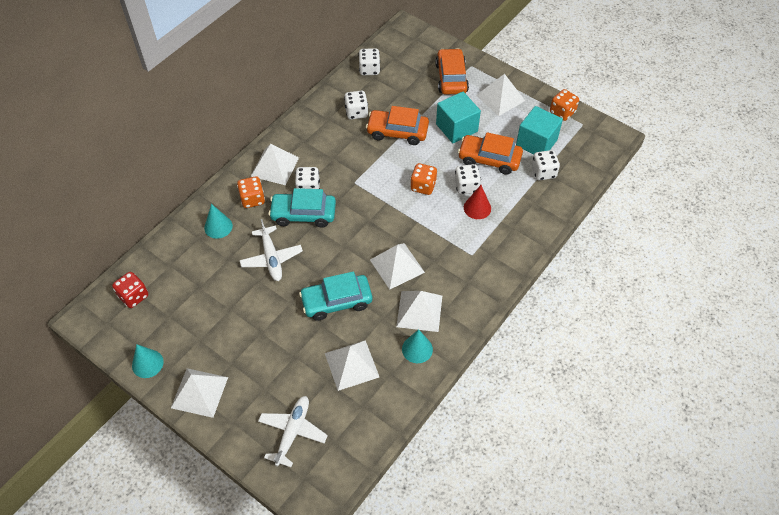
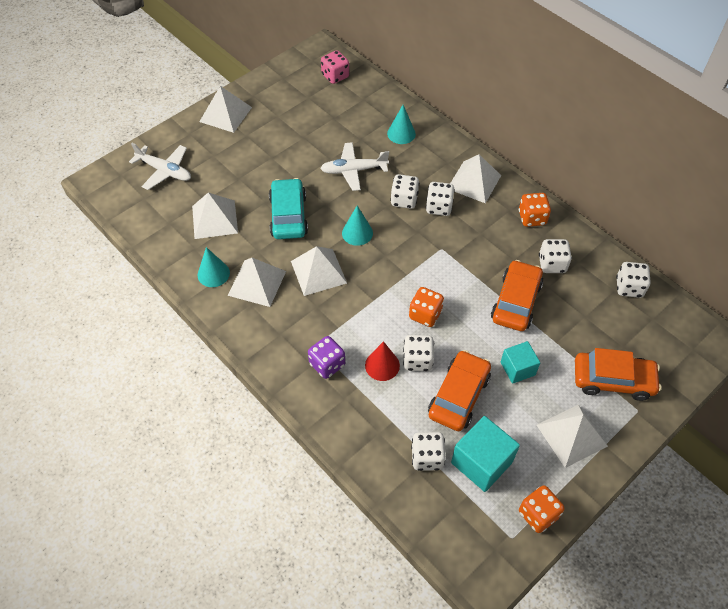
camera: 100 degrees right, 0 degrees up
(134, 296) = (335, 76): red dice -> pink dice
(147, 363) = (264, 84): turquoise cone -> turquoise cone (357, 233)
(252, 199) = (431, 161): orange dice -> orange dice (532, 218)
(303, 214) = (404, 200): turquoise car -> white dice
(456, 128) = (517, 368): turquoise cube -> turquoise cube, size x0.64
(487, 244) = (327, 364): none -> purple dice

